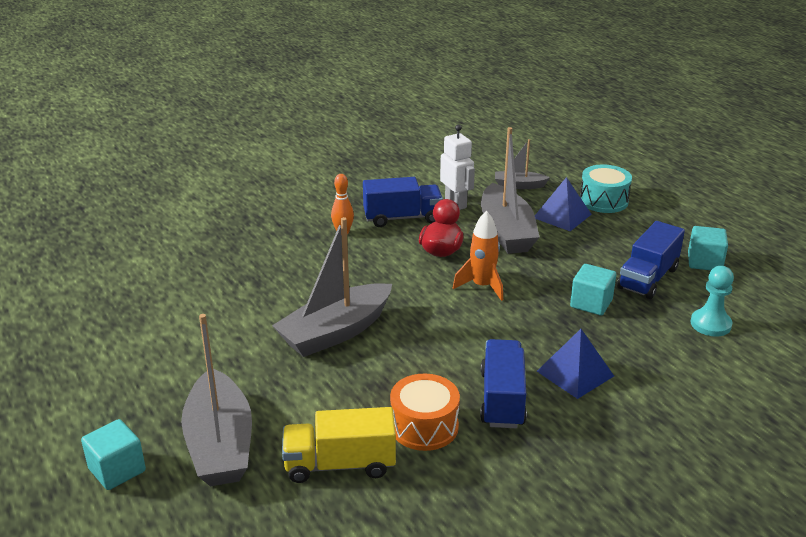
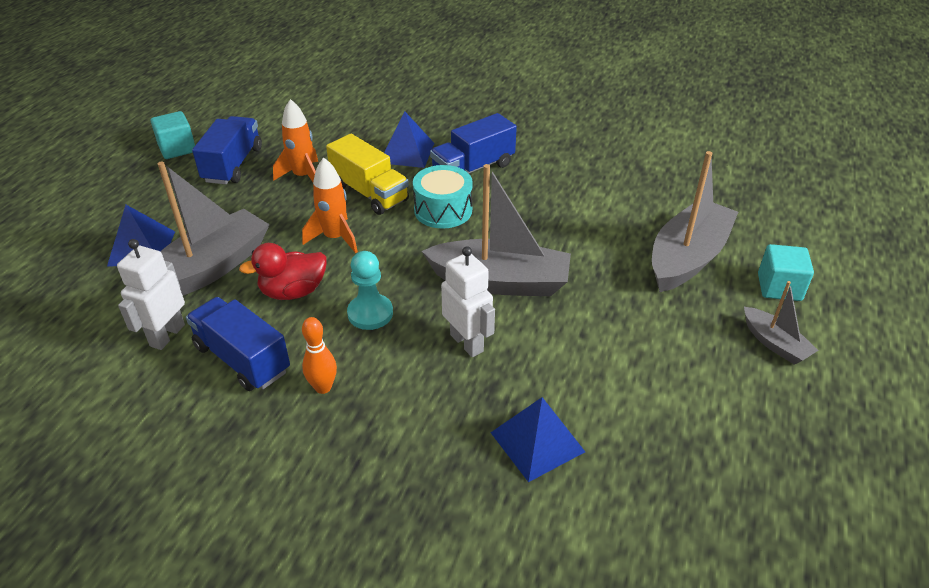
camera: 130 degrees left, 10 degrees up
(201, 277) = (537, 442): none -> blue pyramid
(302, 291) = (467, 343): none -> white robot
(340, 464) = (622, 198): yellow truck -> yellow truck (369, 193)
(424, 426) = (542, 185): orange drum -> none
(519, 185) = (78, 308): grey boat -> grey boat (774, 343)
(591, 303) = (303, 177): turquoise cube -> orange rocket
(603, 201) = (81, 236): turquoise drum -> turquoise drum (443, 210)
(648, 278) = (233, 165): blue truck -> blue truck turned 75 degrees counterclockwise
(710, 324) = (279, 123): turquoise pawn -> turquoise pawn (370, 313)

